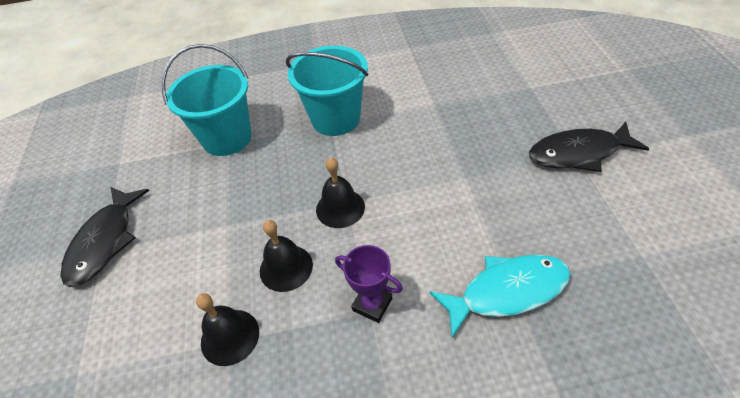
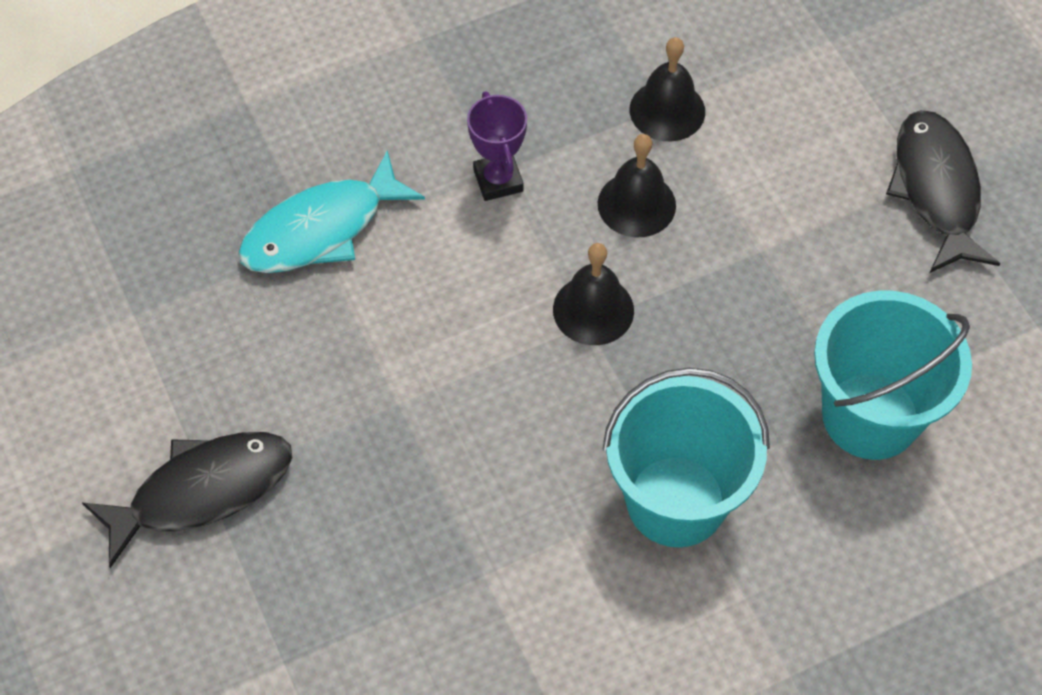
camera: 160 degrees right, 10 degrees up
(372, 304) = (498, 180): purple trophy -> purple trophy turned 60 degrees clockwise

